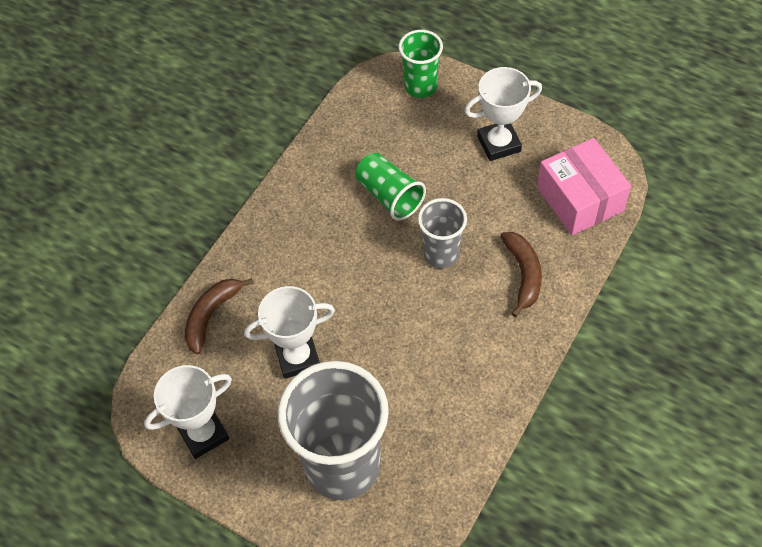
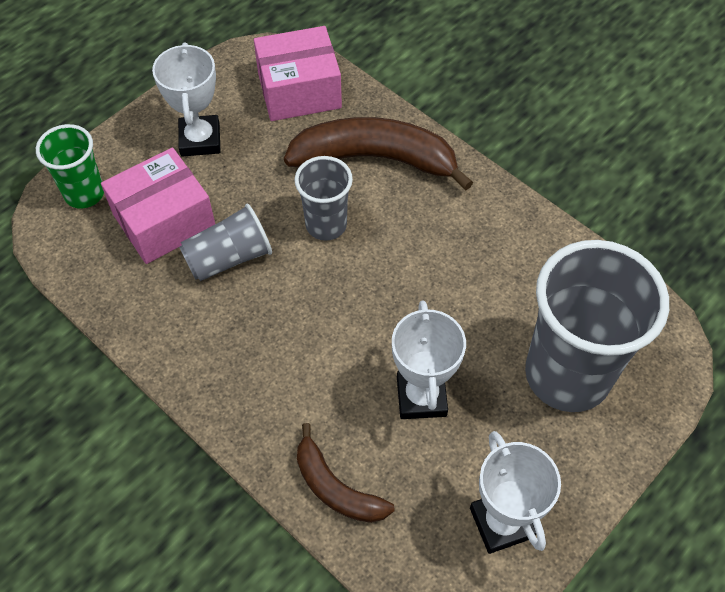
camera: 80 degrees left, 0 degrees up
(389, 196) = (229, 258): green cup -> grey cup
(411, 144) = (164, 221): none -> pink box
(523, 274) = (375, 159): brown banana -> brown banana, size x1.76

